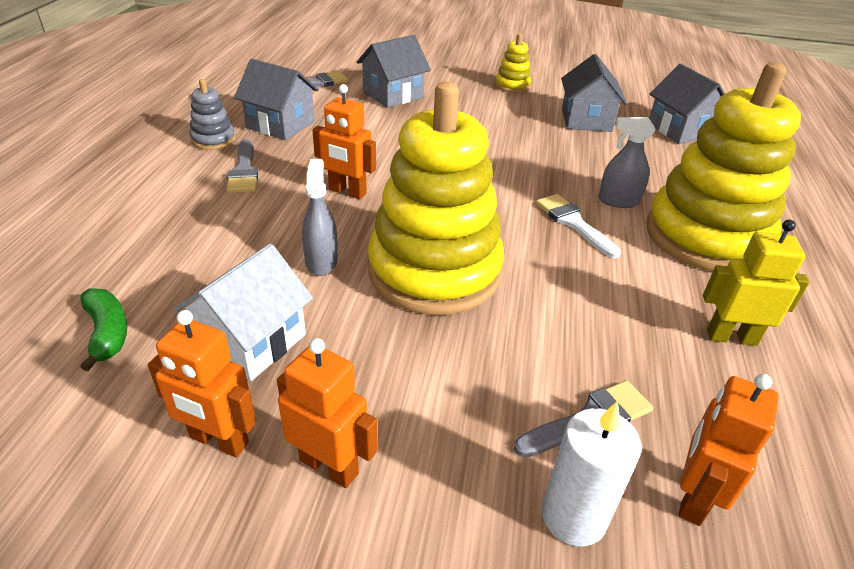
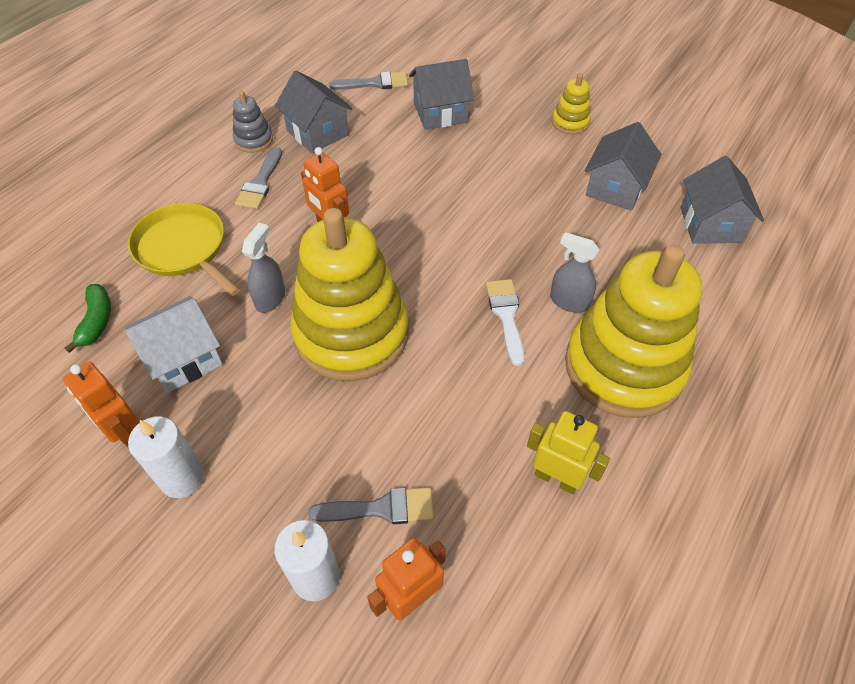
camera: 25 degrees right, 15 degrees up
(186, 241) = (184, 249): none -> yellow pan
(329, 466) = (182, 478): orange robot -> white candle

